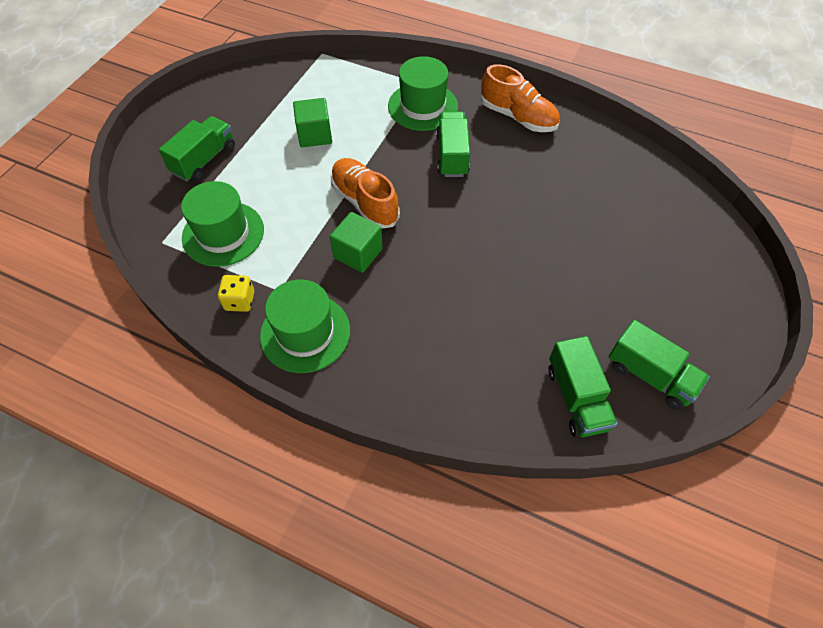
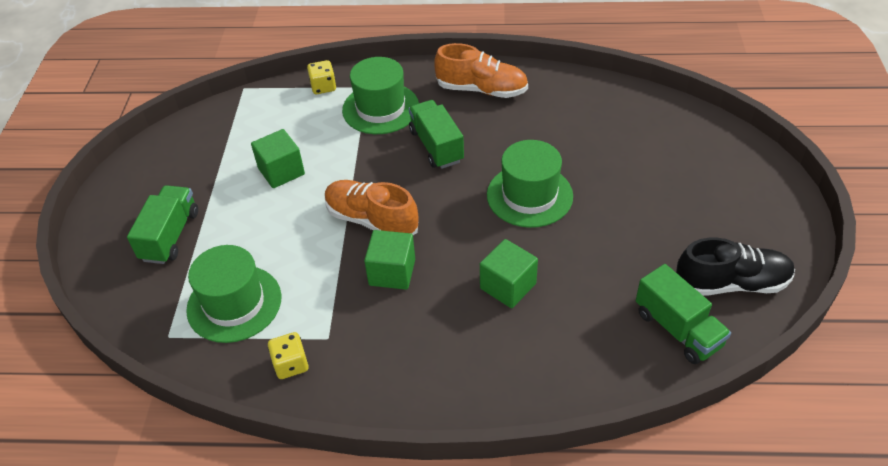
camera: 20 degrees left, 10 degrees down
(305, 333) = (379, 369): green hat -> green hat (529, 195)
(385, 72) = (323, 87): none -> yellow dice
(447, 301) = (508, 286): none -> green cube
(650, 375) = (731, 283): green truck -> black shoe

